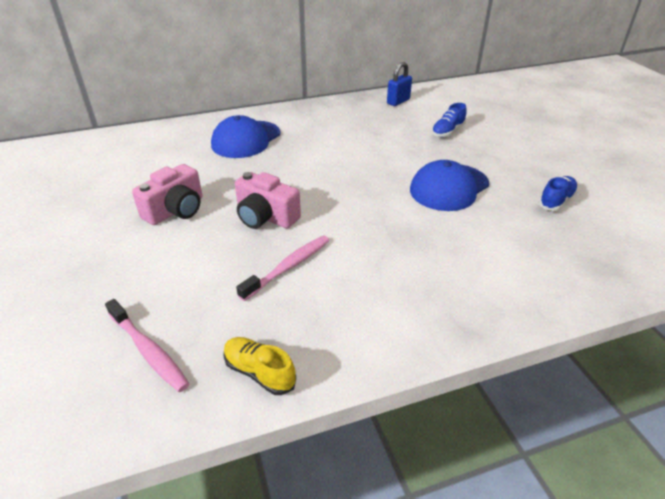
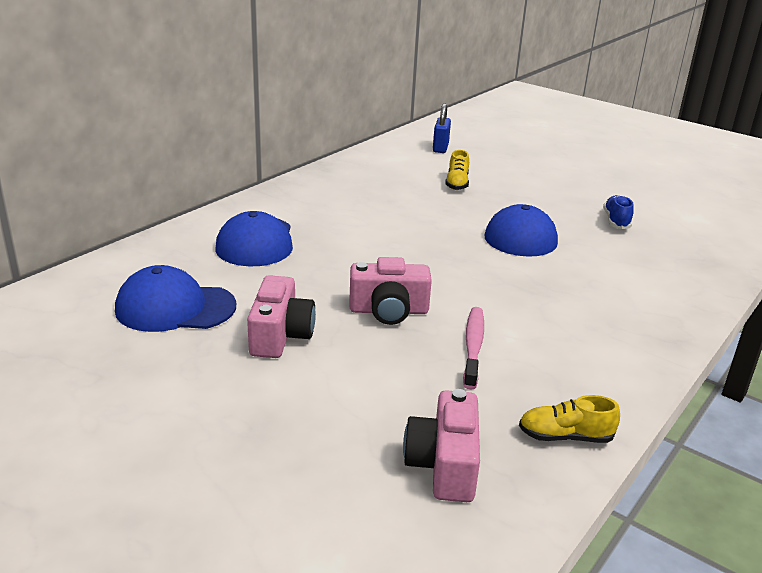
camera: 35 degrees left, 10 degrees down
(144, 170) = (175, 308): none -> blue cap
(148, 350) = (444, 465): pink toothbrush -> pink camera
(398, 101) = (371, 164): blue padlock -> blue padlock (440, 148)
(447, 131) = (457, 183): blue shoe -> yellow shoe

